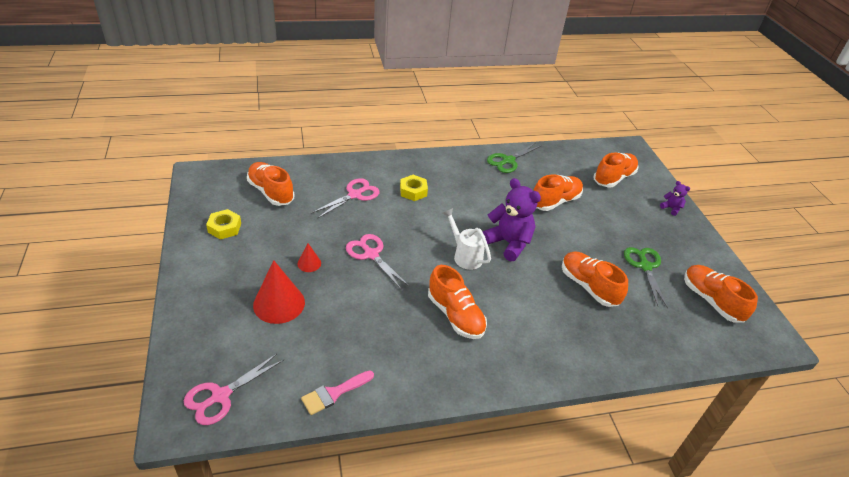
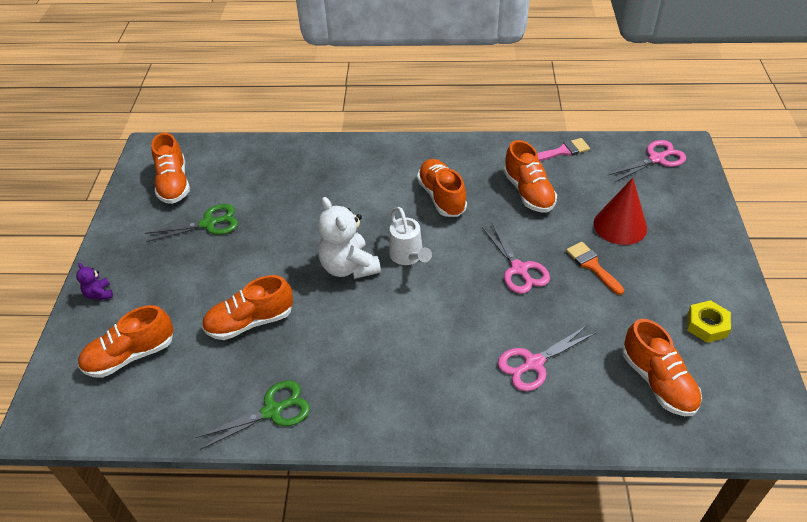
camera: 160 degrees left, 5 degrees up
(309, 263) = (592, 266): red cone -> orange brush
(413, 191) = (446, 361): yellow nut -> none
(508, 243) = (349, 267): purple teddy bear -> white teddy bear
(588, 286) = (289, 209): orange shoe -> orange shoe (528, 192)
(645, 266) = (209, 223): green scissors -> green scissors turned 120 degrees counterclockwise

